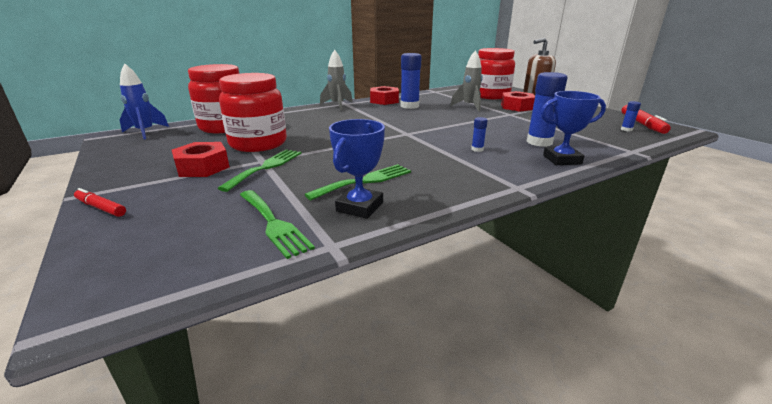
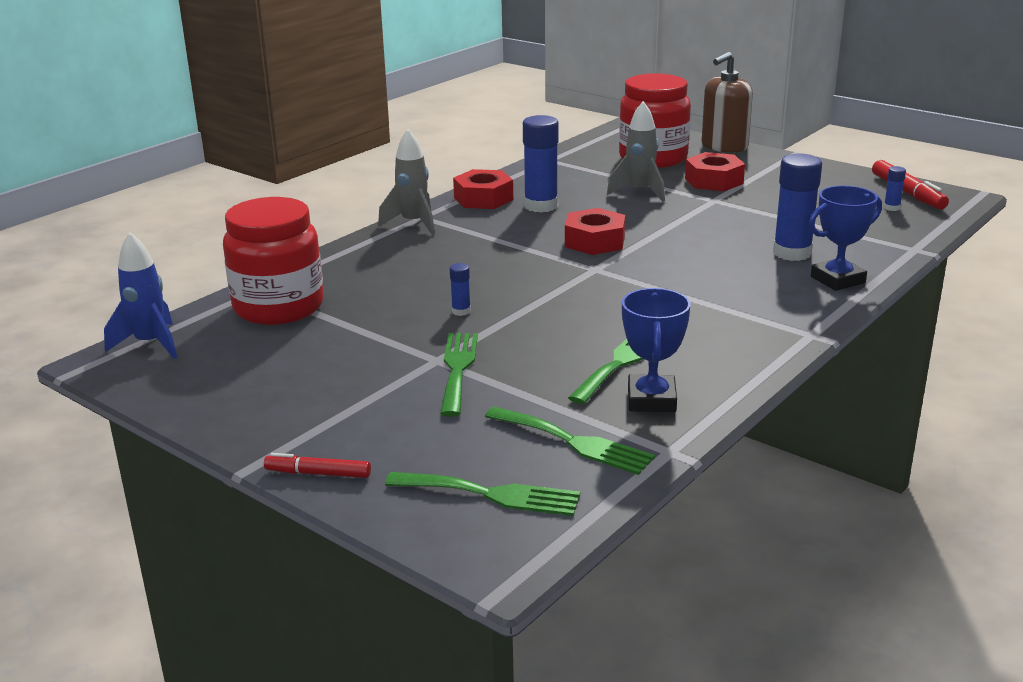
camera: 20 degrees left, 0 degrees up
(170, 247) = (491, 494): none -> green fork
(203, 167) = (362, 387): red nut -> red nut (595, 241)
(258, 144) = (386, 330): red jar -> none
(477, 149) = (719, 282): blue glue stick -> blue glue stick (461, 311)

